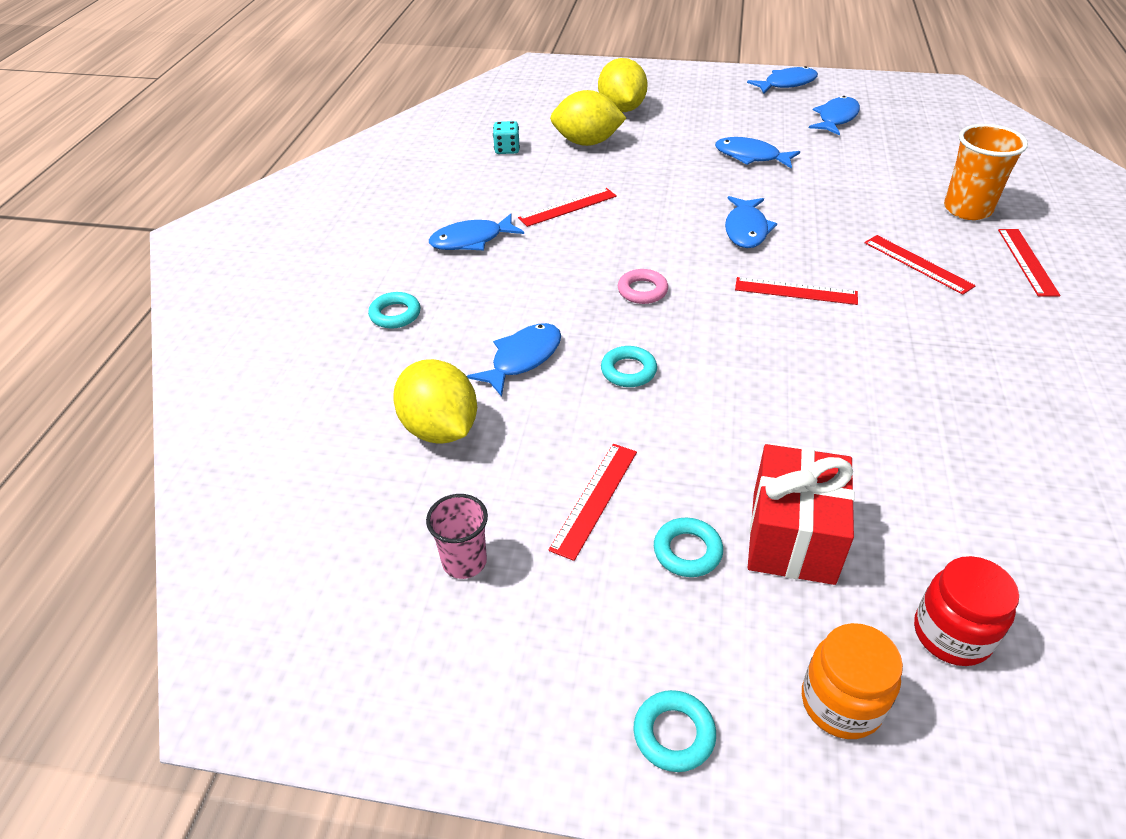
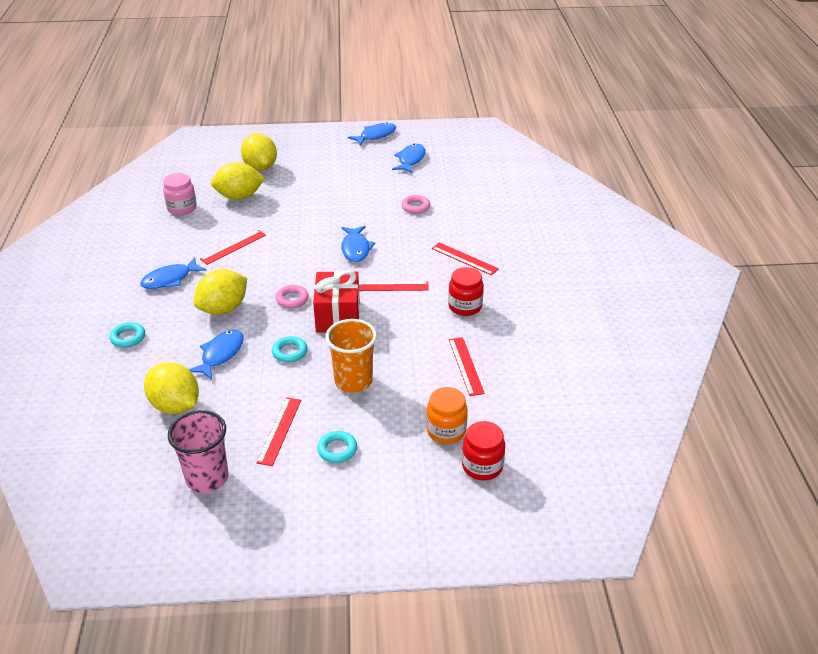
camera: 15 degrees left, 5 degrees down
(464, 561) = (207, 478): pink cup -> pink cup, size x1.60
(507, 149) = (182, 208): turquoise dice -> pink jar
(539, 291) = (223, 309): none -> yellow lemon
(674, 734) = (339, 540): turquoise ring -> none
(751, 157) = (355, 195): blue fish -> none
(792, 537) = (396, 432): red gift -> red gift (338, 316)
(841, 181) = (415, 207): none -> pink ring
(841, 703) = (425, 509): orange jar -> orange jar (446, 431)
(918, 338) = (465, 306): none -> red jar
(967, 209) = (495, 217): orange cup -> orange cup (353, 381)
(1027, 261) = (530, 248): red ruler -> red ruler (466, 366)

